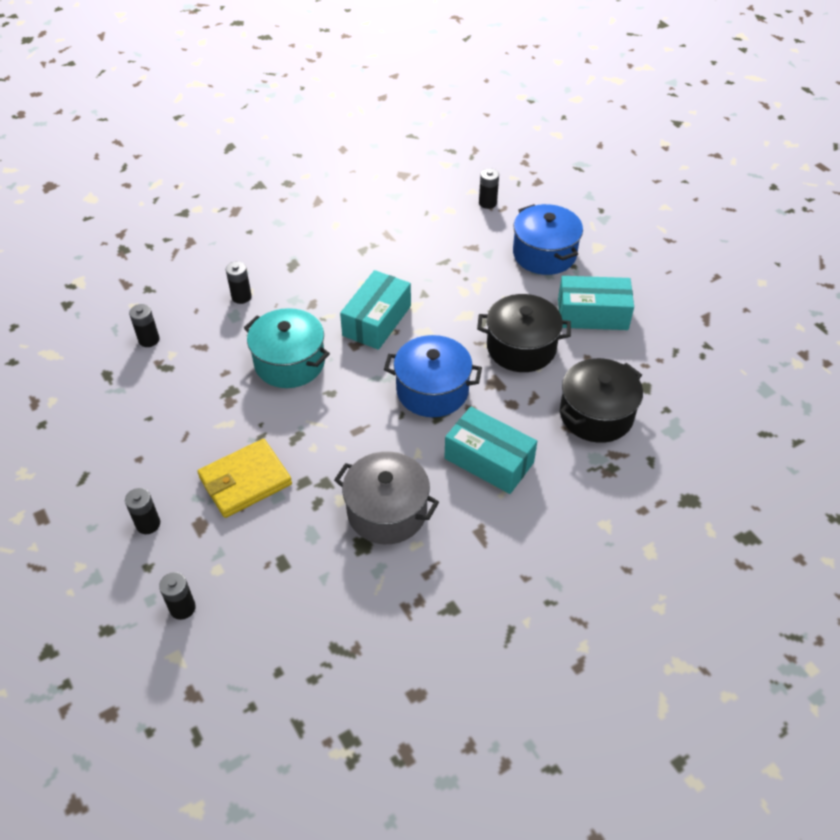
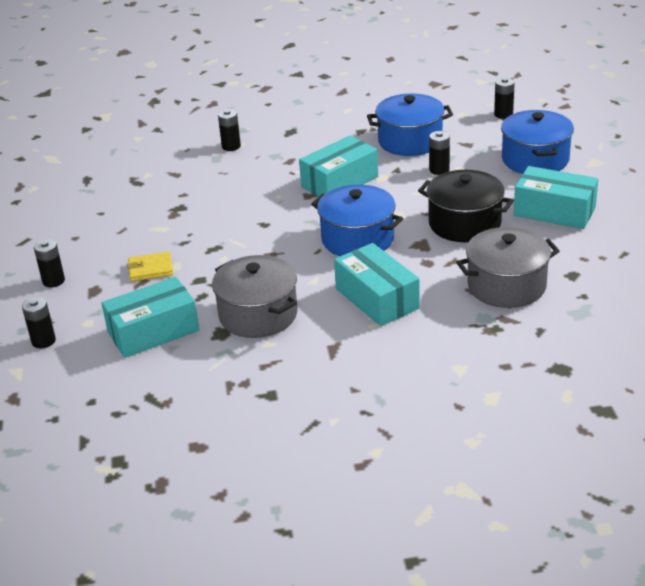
camera: 25 degrees right, 15 degrees down
(149, 340) = (135, 162): black battery -> black battery (439, 170)
(245, 481) = (151, 269): yellow wallet -> yellow wallet, size x0.60
(289, 362) = (242, 197): turquoise pot -> none
(292, 562) = (153, 331): none -> turquoise box
(417, 254) = (410, 141): none -> blue pot
(596, 414) = (506, 286): black pot -> grey pot

